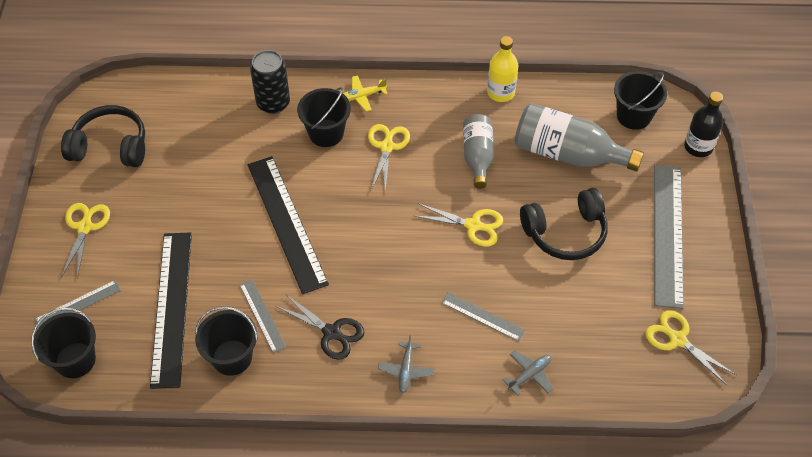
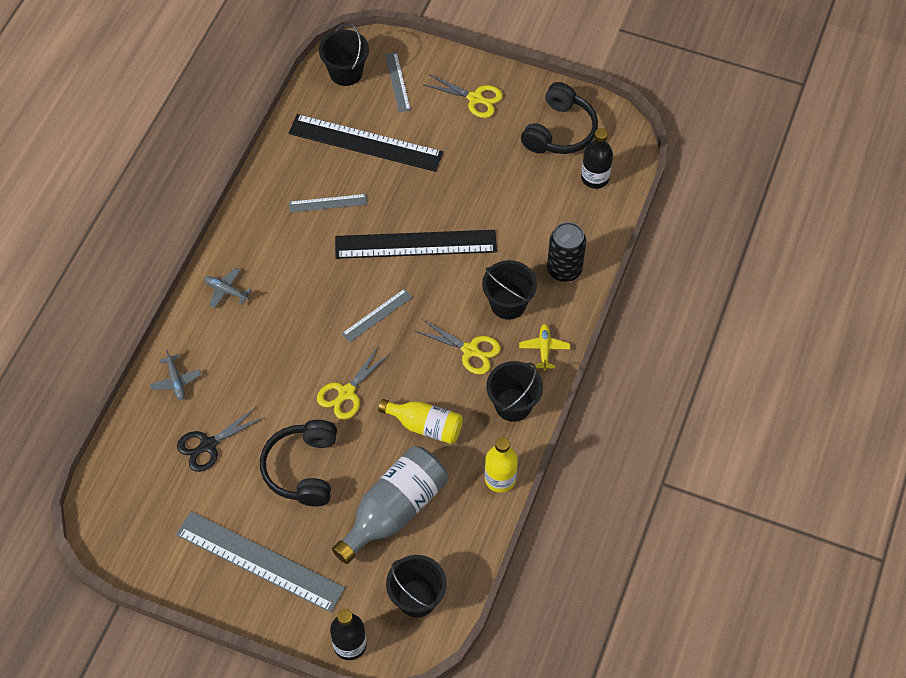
camera: 110 degrees right, 5 degrees up
(161, 107) = (595, 178): none -> black bottle
(232, 357) = (298, 173): black bucket -> black bucket (513, 405)
(331, 332) = (287, 248): black scissors -> black scissors (208, 445)
(477, 157) = (425, 426): grey bottle -> yellow bottle
(483, 316) = (248, 366): grey ruler -> grey ruler (377, 315)
(677, 339) = (149, 515): yellow scissors -> none

